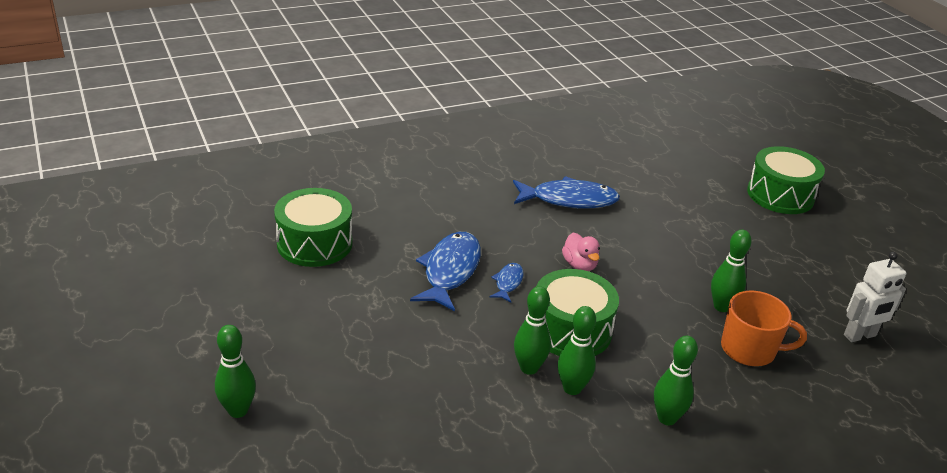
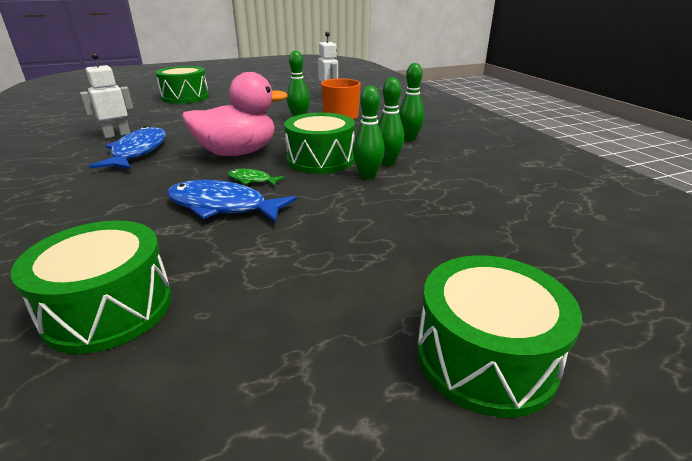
camera: 85 degrees left, 5 degrees down
(238, 410) = (485, 357): green bowling pin -> green drum
(508, 283) = (252, 180): blue fish -> green fish
(579, 265) = (237, 153): pink duck -> pink duck, size x2.13
(614, 176) = (117, 135): none -> white robot

